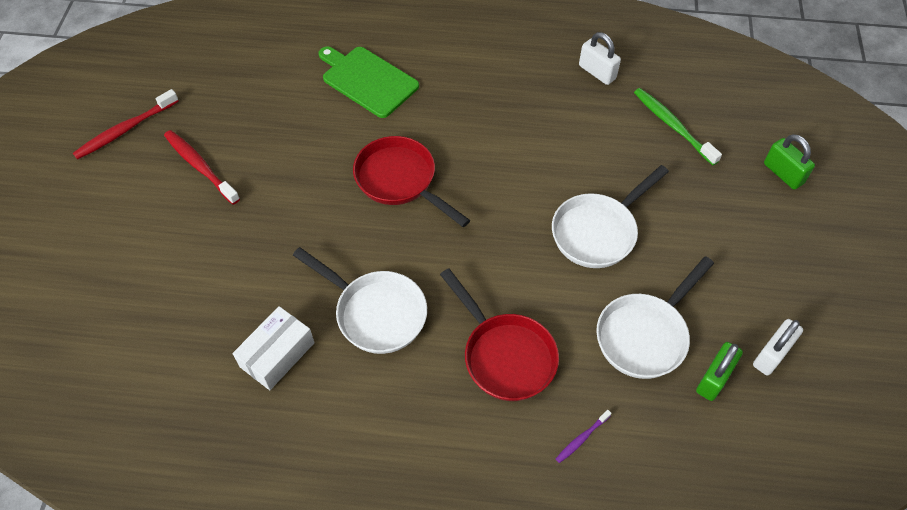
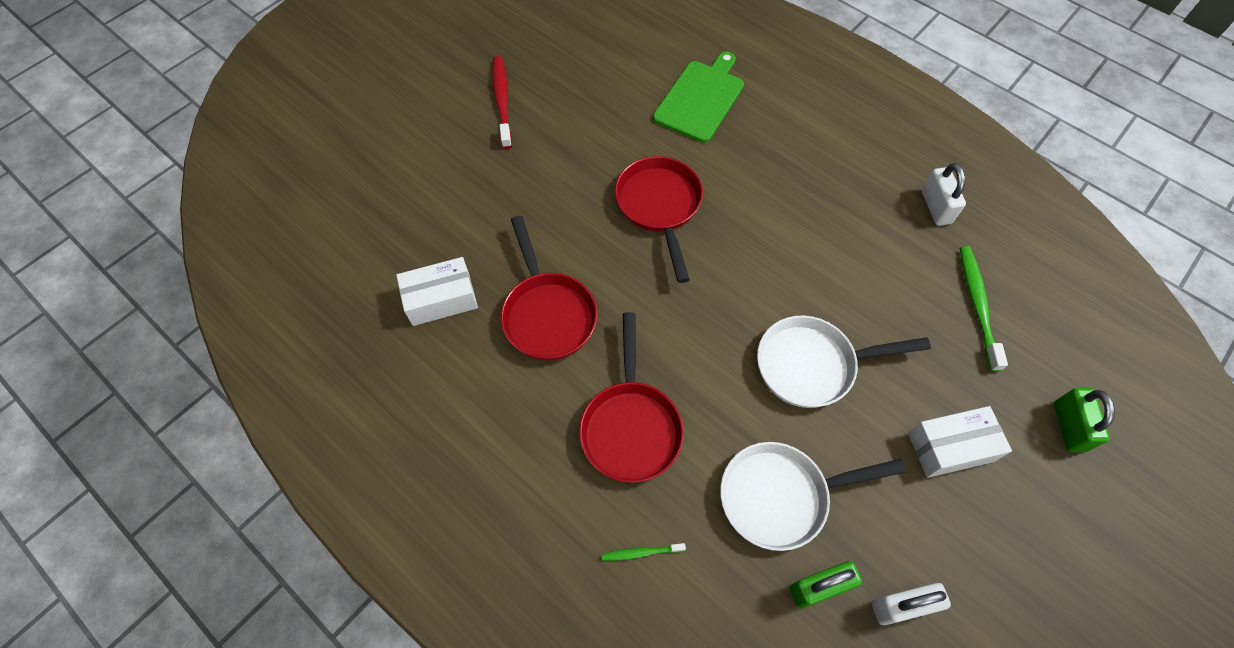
camera: 35 degrees right, 5 degrees up
(125, 130) = (468, 38): red toothbrush -> none
(368, 80) = (701, 99): green cutting board -> green cutting board turned 45 degrees clockwise
(376, 312) = (548, 314): white pan -> red pan
(582, 438) = (641, 553): purple toothbrush -> green toothbrush
(725, 231) = (950, 447): none -> white box

